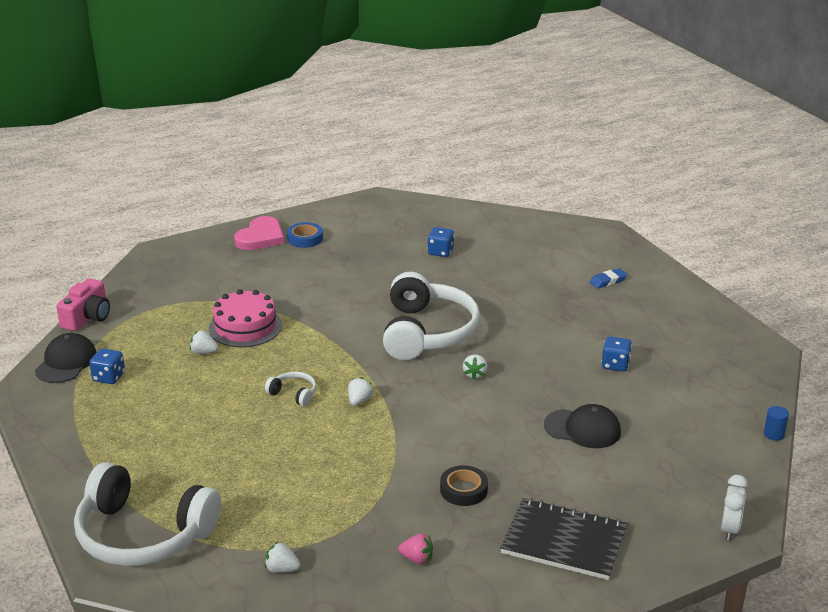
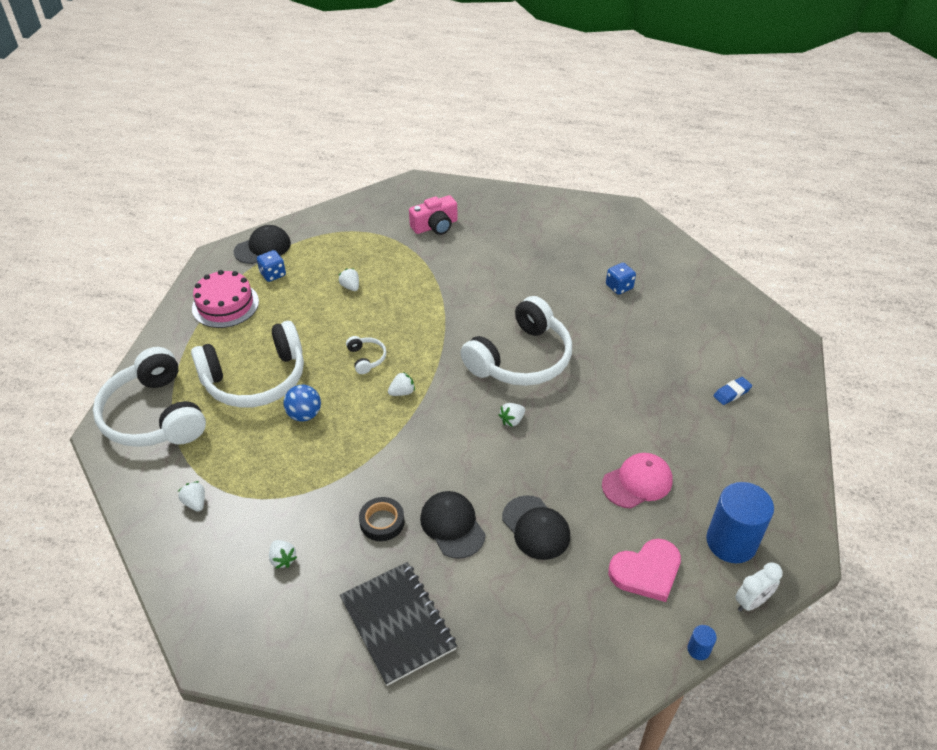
camera: 40 degrees right, 15 degrees up
(87, 317) = (314, 217): pink camera -> pink camera (435, 226)
(208, 458) = (255, 379): none -> white headphones
(245, 327) = (400, 280): pink cake -> pink cake (225, 305)
(261, 237) = (499, 205): pink heart -> pink heart (646, 571)
(293, 459) = (304, 414): none -> blue ball
(305, 238) = (529, 221): blue tape -> none
(417, 559) = (283, 559): pink strawberry -> white strawberry
(521, 461) = (452, 525): none -> black cap
(608, 281) = (732, 393): blue eraser -> blue eraser turned 45 degrees counterclockwise
(615, 365) = (637, 482): blue dice -> pink cap
(717, 366) = (731, 542): none -> blue cylinder
(730, 529) = (540, 716): white clock -> white clock (751, 602)

